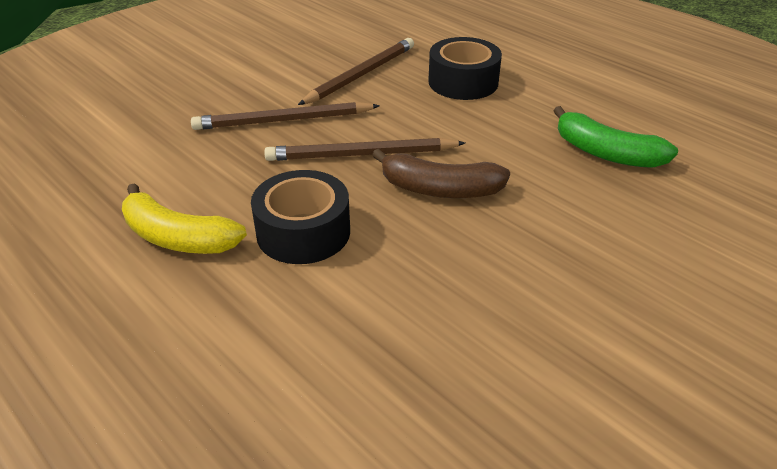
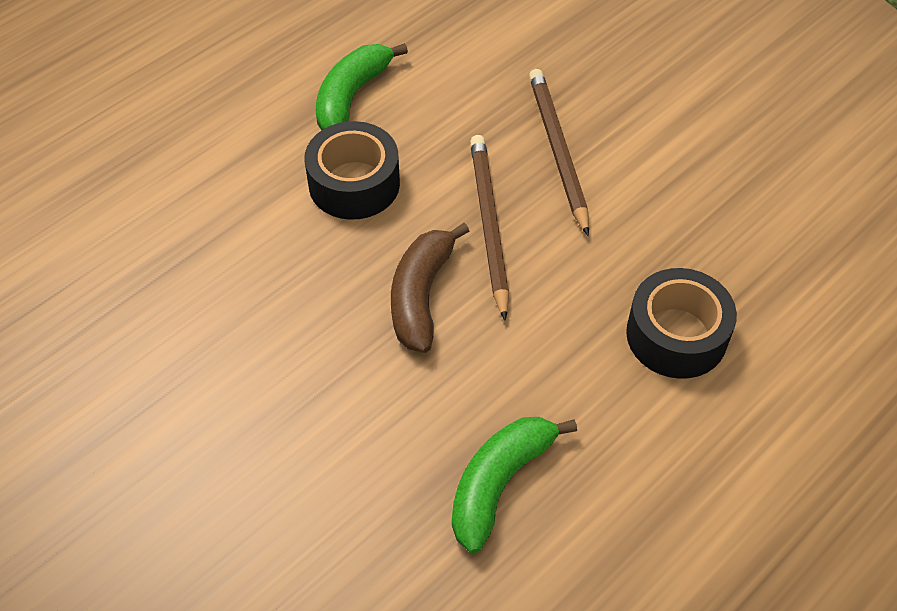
camera: 90 degrees right, 15 degrees up
(178, 237) = (351, 97): yellow banana -> green banana
(361, 75) = (681, 220): brown pencil -> none

